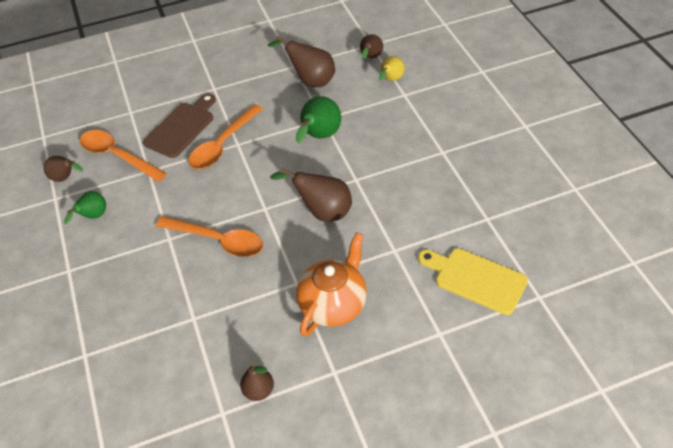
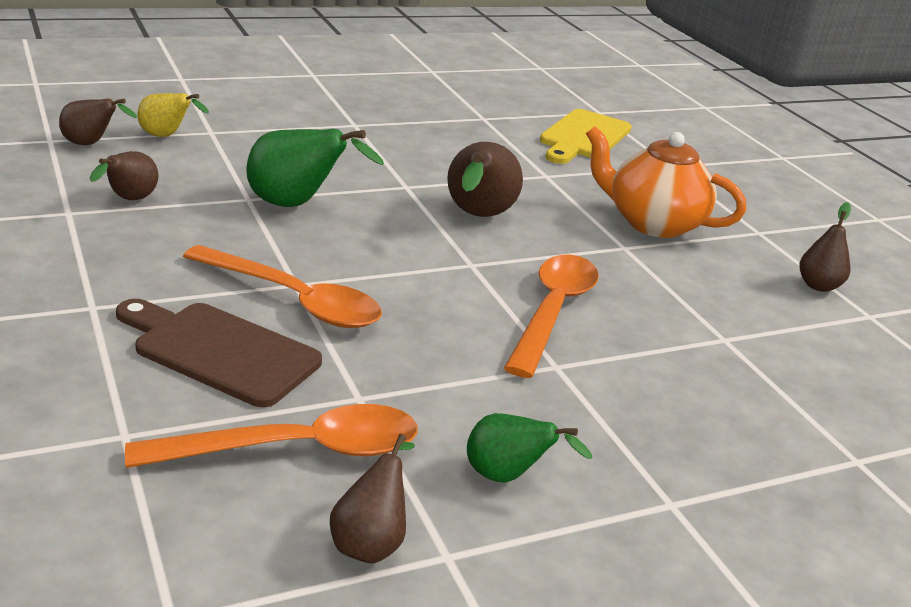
camera: 100 degrees left, 20 degrees down
(117, 156) = (298, 450): orange spoon -> orange spoon turned 135 degrees counterclockwise
(310, 81) = (129, 200): brown pear -> brown pear, size x0.62

